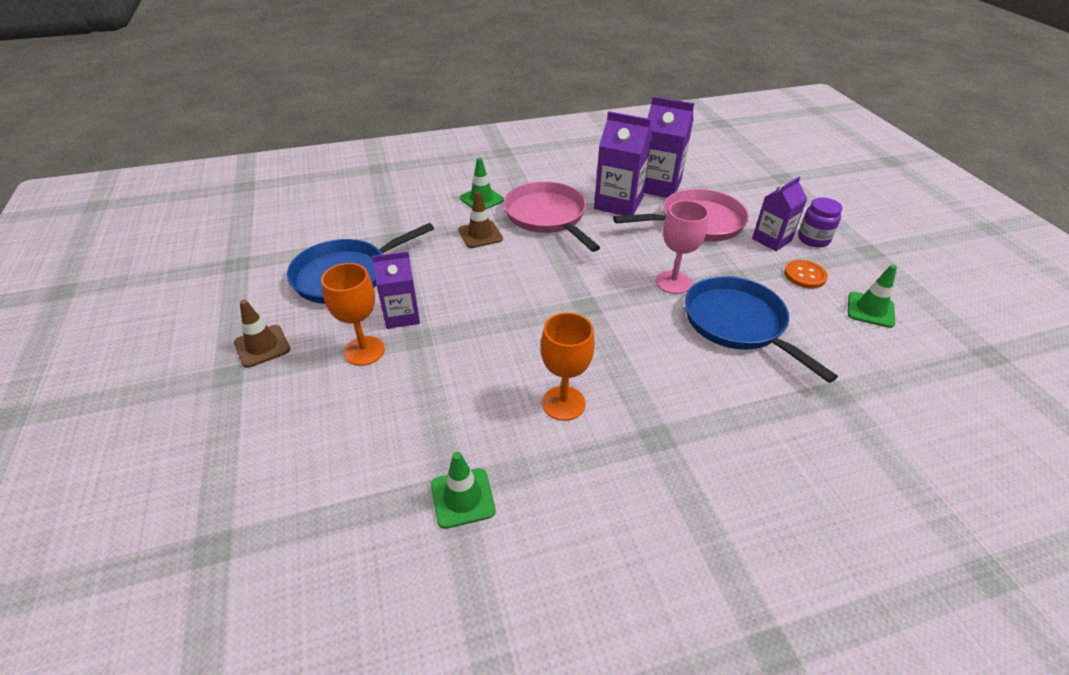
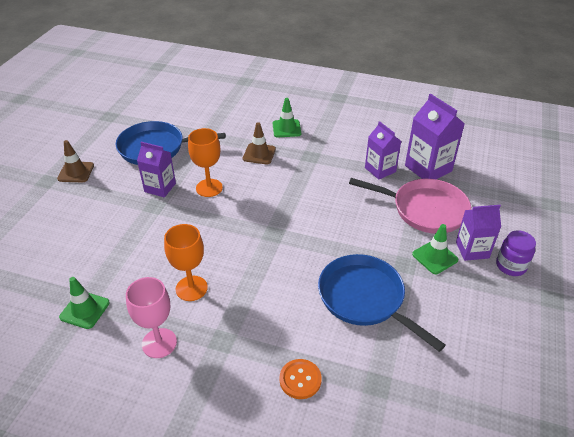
camera: 35 degrees right, 0 degrees up
(364, 351) = (120, 200): orange goblet -> orange goblet (209, 188)
(547, 216) = (317, 159): pink pan -> none
(618, 203) = (380, 170): purple carton -> purple carton, size x0.67
(673, 282) = (352, 246): pink goblet -> pink goblet (159, 343)
(738, 324) = (365, 298): blue pan -> blue pan turned 45 degrees counterclockwise
(805, 275) = (465, 290): orange button -> orange button (300, 380)
(870, 310) = (488, 343): green traffic cone -> green traffic cone (435, 257)

